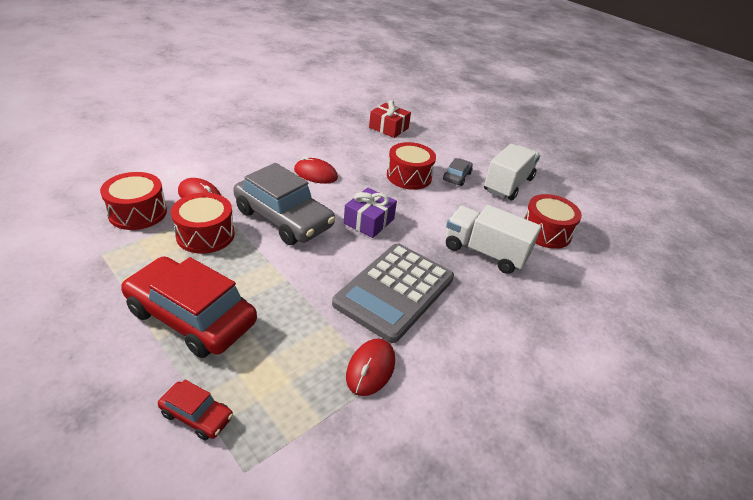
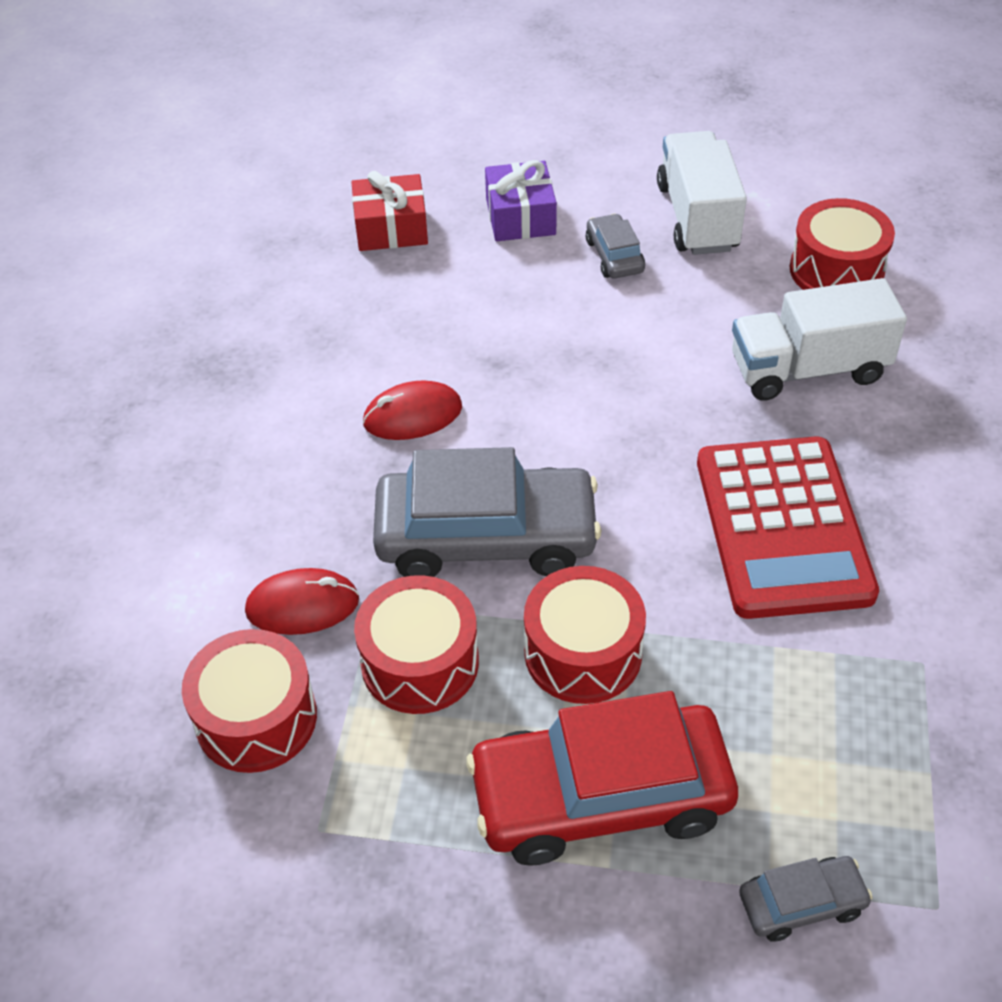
camera: 35 degrees left, 10 degrees up
(197, 415) = (801, 903): red car -> grey car
(369, 221) = (605, 440): purple gift -> purple gift (520, 217)
(370, 369) = (896, 661): red mouse -> none
(394, 291) = (782, 527): grey calculator -> red calculator
(409, 176) = (550, 309): red drum -> red drum (583, 653)

